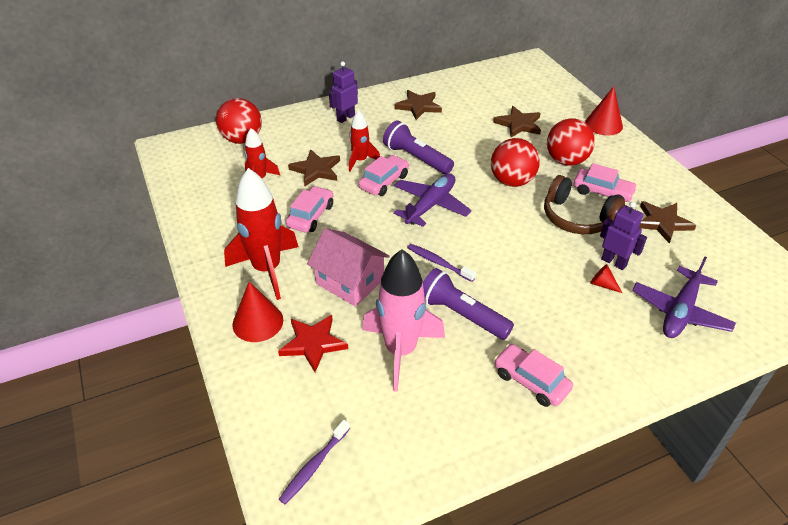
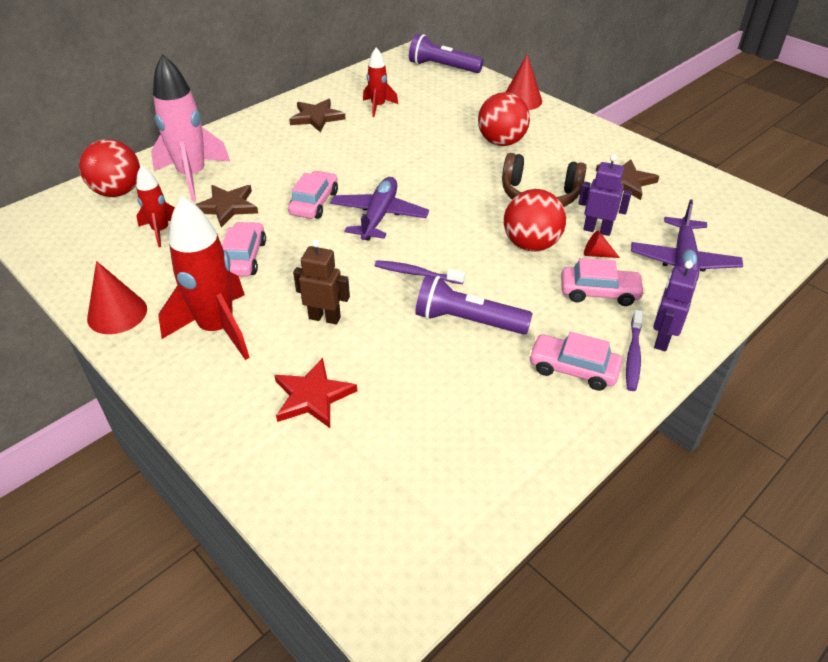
camera: 20 degrees left, 0 degrees up
(258, 322) = (233, 391): red cone -> red cone (117, 313)
(314, 466) = (378, 532): purple toothbrush -> purple toothbrush (633, 355)
(345, 118) = (236, 144): purple robot -> purple robot (662, 339)
(350, 281) = (325, 318): pink house -> brown robot
(360, 161) = (276, 186): red rocket -> red rocket (378, 107)
(400, 351) = (418, 376): pink rocket -> pink rocket (192, 176)
(416, 158) = (339, 171): purple flashlight -> purple flashlight (442, 67)
(512, 181) = (455, 173): red ball -> red ball (531, 244)
(519, 124) = (435, 116): brown star -> none
(602, 192) = (552, 165): pink car -> pink car (599, 292)

